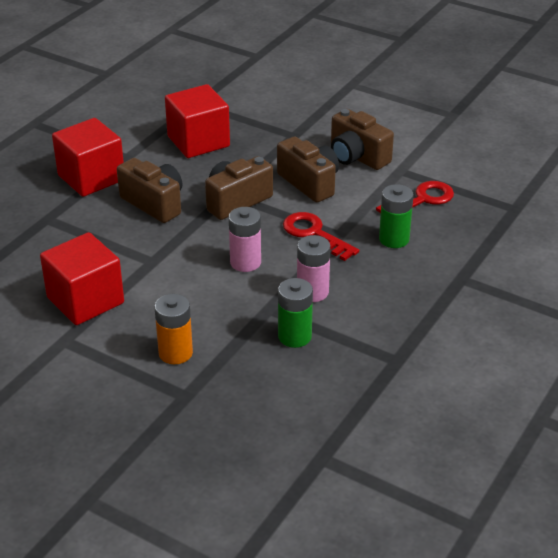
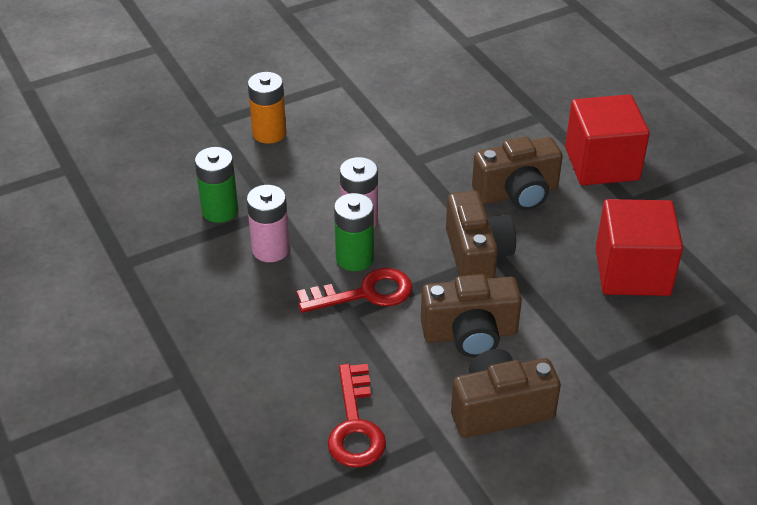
camera: 120 degrees right, 5 degrees up
(85, 300) = (388, 105): red cube -> none
(394, 239) = (300, 356): green battery -> green battery (354, 258)

